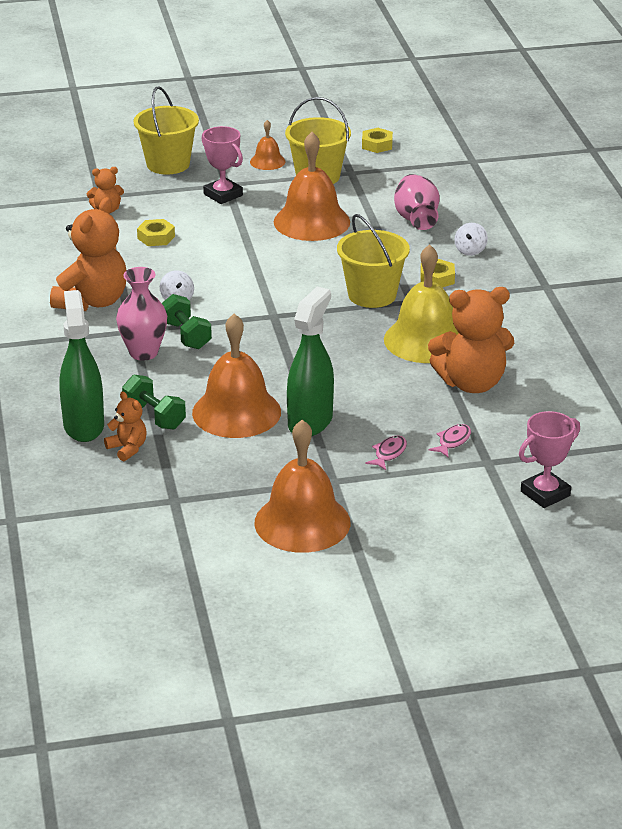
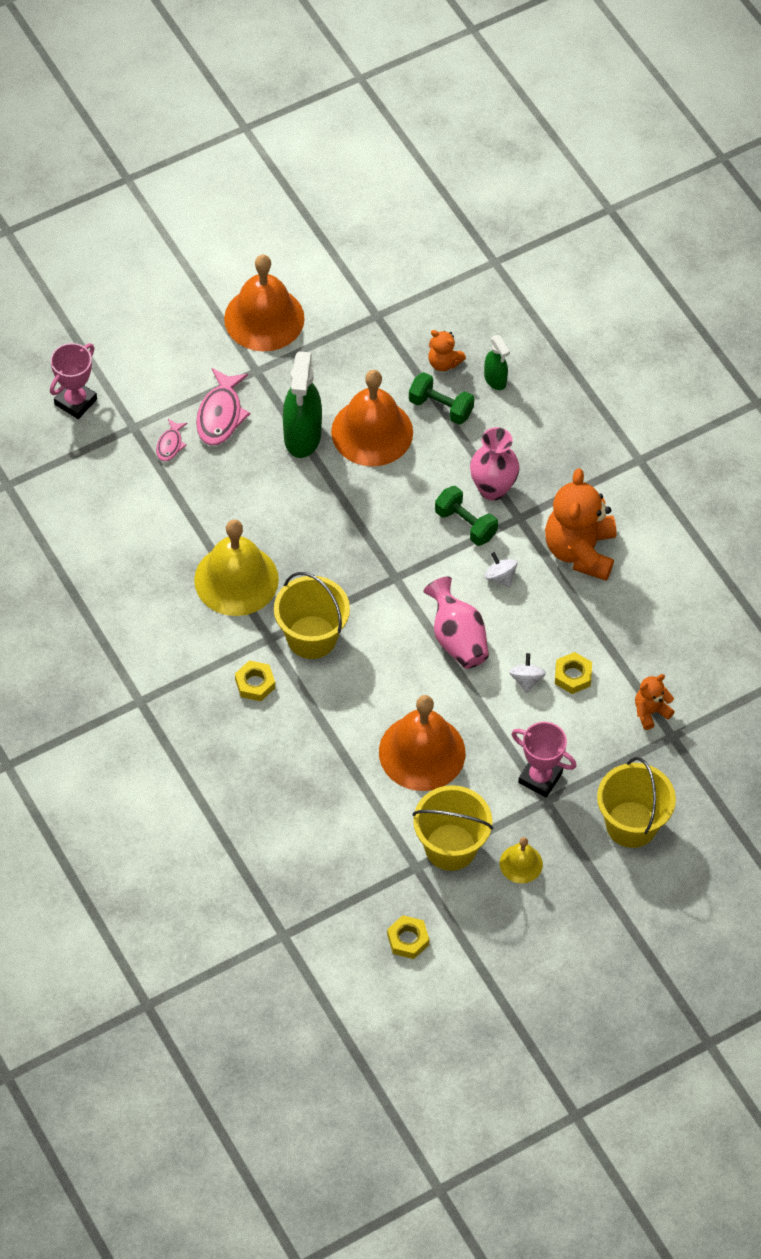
camera: 160 degrees right, 25 degrees up
(83, 426) = (495, 380): green spray bottle -> green spray bottle, size x0.53
(267, 161) = (521, 863): orange bell -> yellow bell
(389, 453) = (220, 415): pink fish -> pink fish, size x1.82
(416, 219) = (311, 789): pink vase -> pink vase (457, 638)
(470, 250) = (235, 744): white spinning top -> white spinning top (526, 680)
(471, 383) = (175, 527): orange teddy bear -> none

